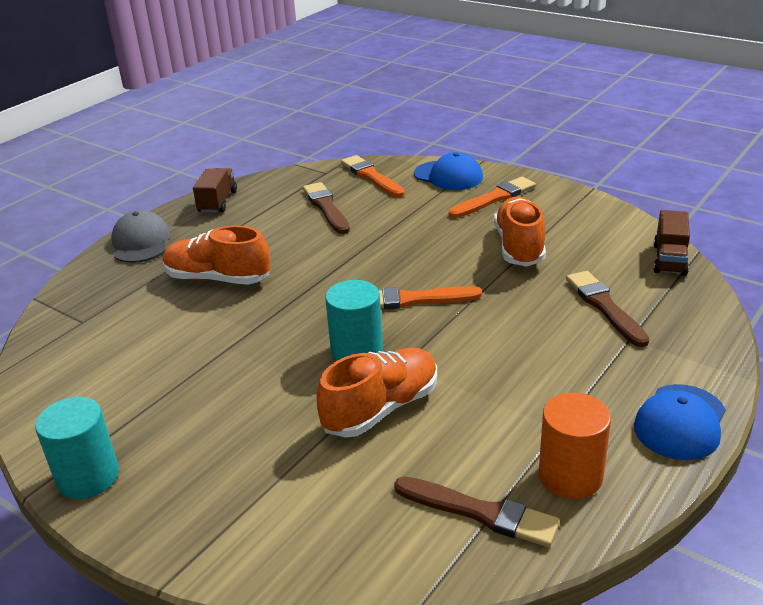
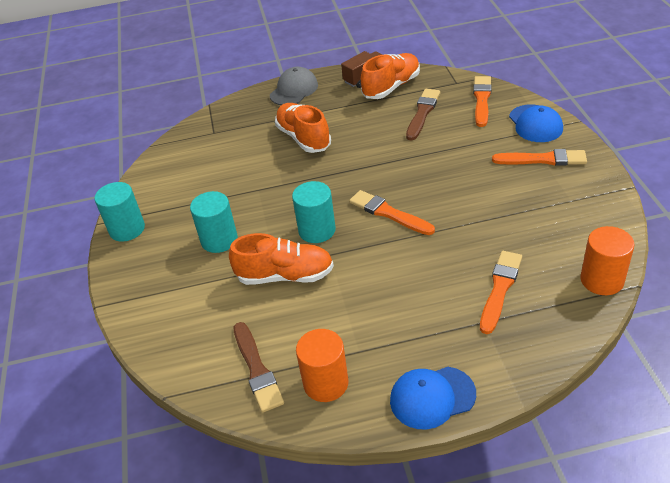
camera: 45 degrees right, 10 degrees up
(246, 419) = (219, 240): none -> turquoise cylinder
(519, 247) = (506, 209): orange shoe -> orange shoe (391, 87)
(604, 307) = (500, 289): brown brush -> orange brush
(669, 259) = (602, 280): brown truck -> orange cylinder

